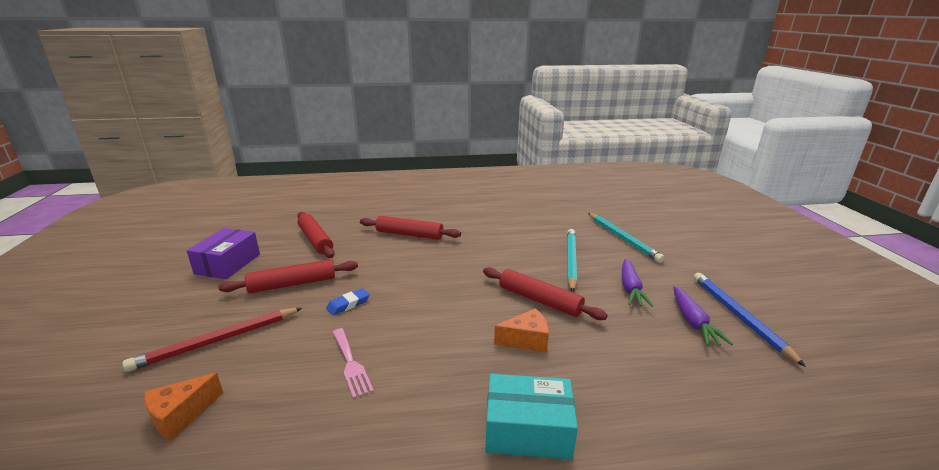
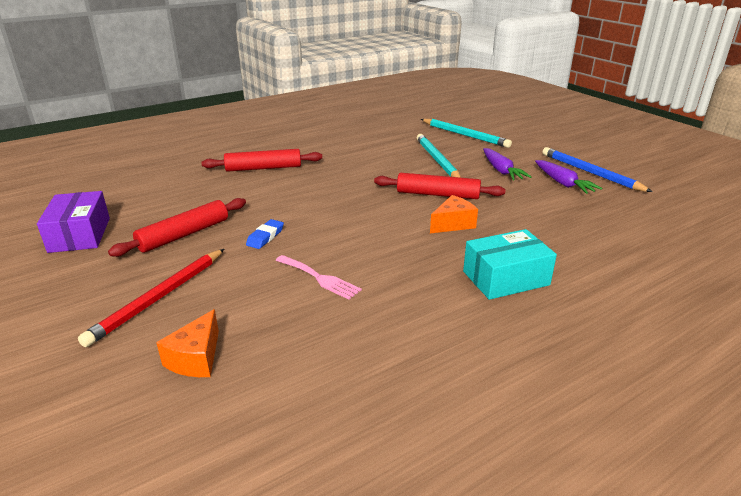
camera: 25 degrees left, 5 degrees up
(315, 240) = (162, 193): red rolling pin -> none

